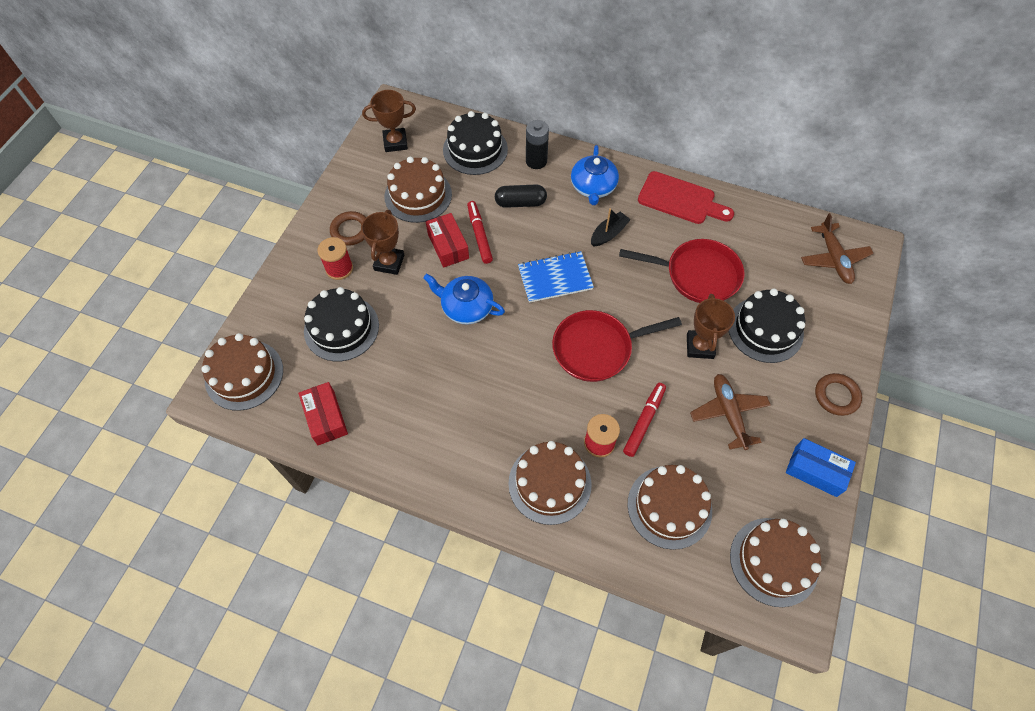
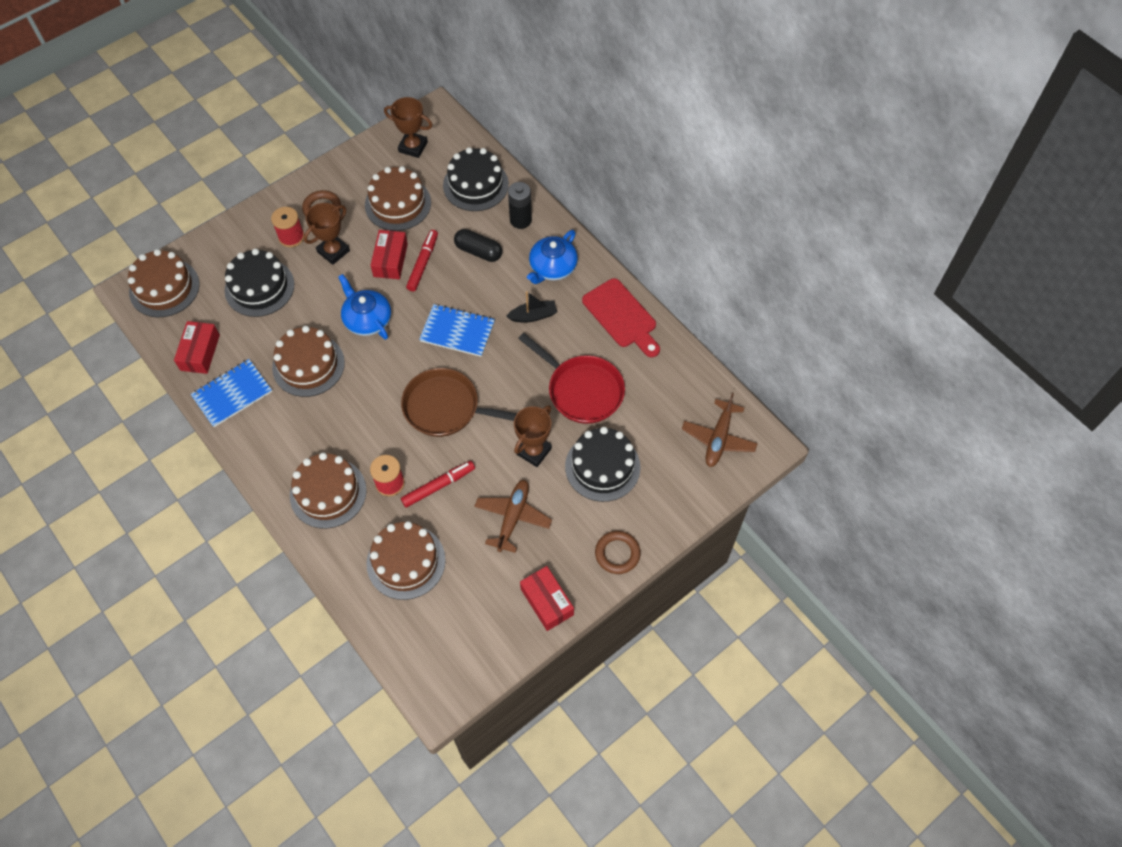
camera: 30 degrees right, 0 degrees up
(387, 440) = (232, 394): none -> blue notebook
(597, 348) = (446, 408): red pan -> brown pan
(774, 561) = (454, 648): brown cake -> brown cake (308, 365)
(815, 471) = (547, 602): blue box -> red box

